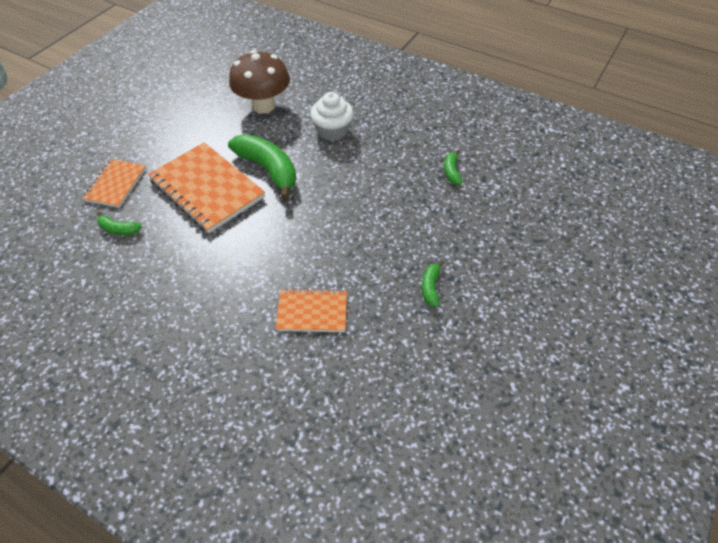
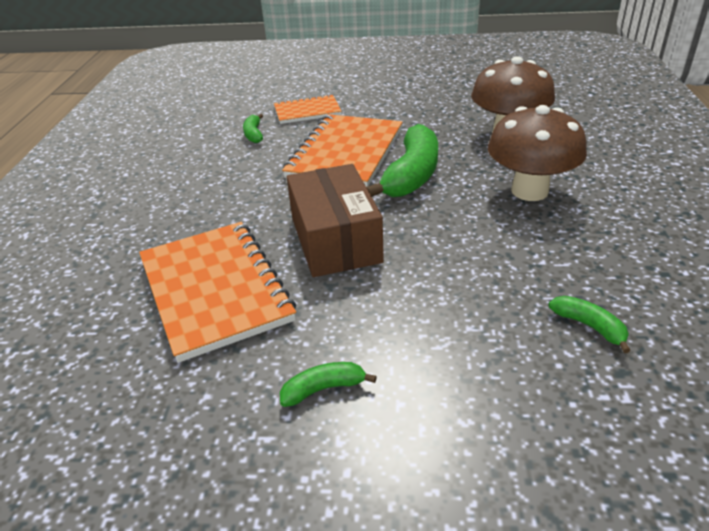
camera: 65 degrees right, 15 degrees down
(307, 234) = (335, 240): none -> brown box
(312, 312) = (215, 290): orange notebook -> orange notebook, size x1.77
(332, 131) = (529, 191): white cupcake -> brown mushroom
(451, 172) = (589, 326): green banana -> green banana turned 75 degrees clockwise

